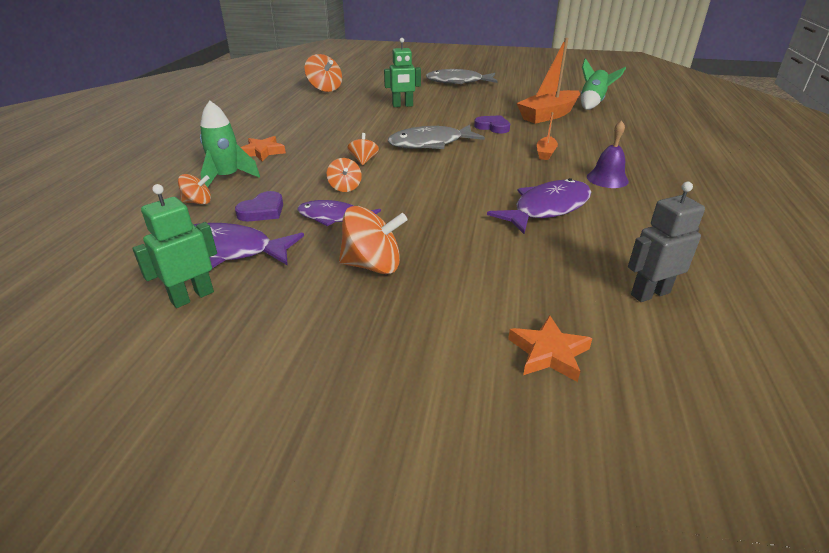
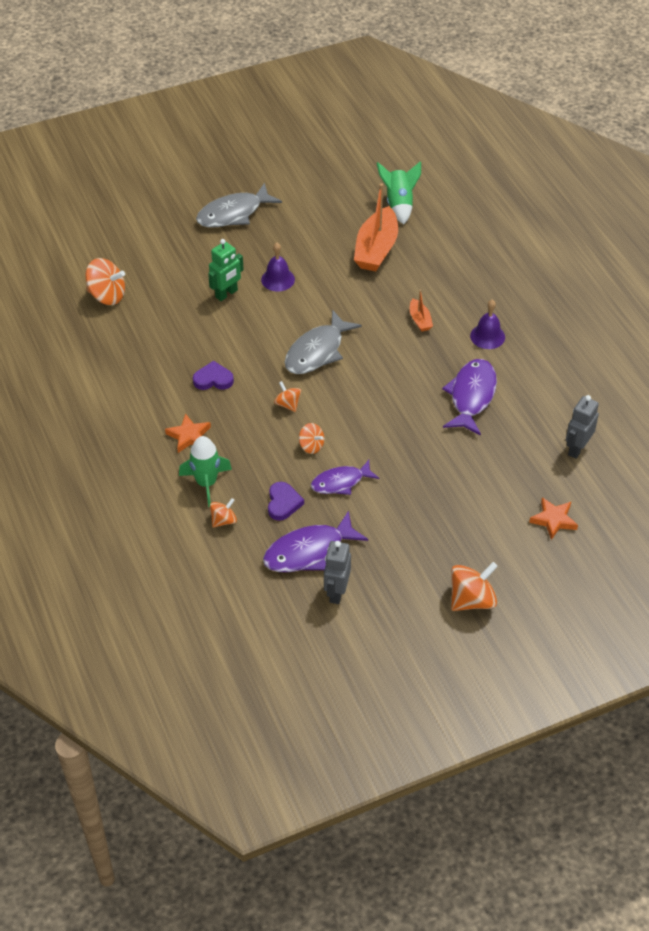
camera: 35 degrees left, 15 degrees up
(192, 297) = (336, 592): green robot -> grey robot
(373, 265) = (412, 511): orange spinning top -> orange spinning top (471, 600)
(449, 109) = (278, 279): none -> purple bell
(493, 127) = (345, 296): purple heart -> purple heart (213, 379)

